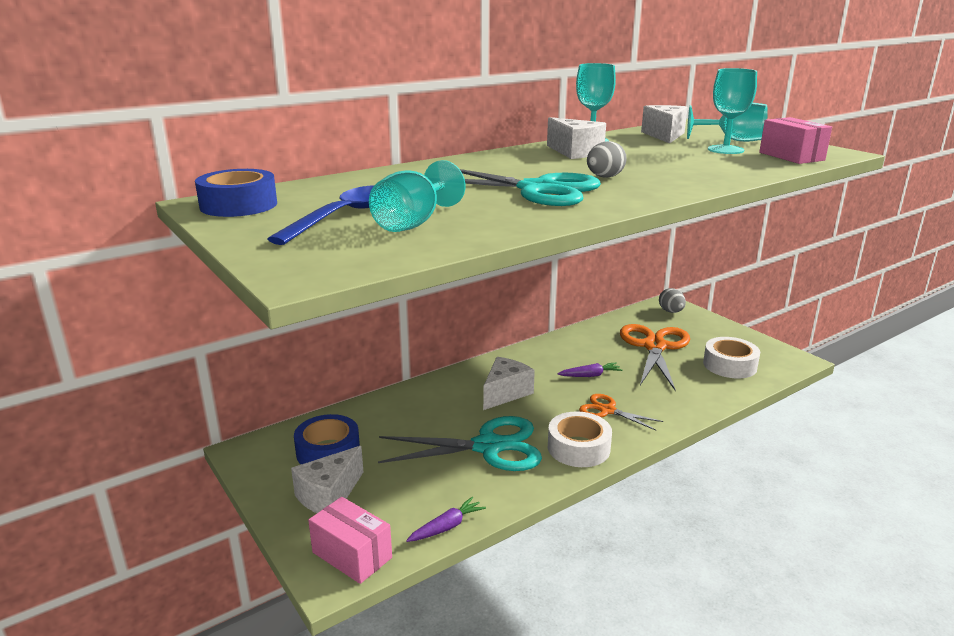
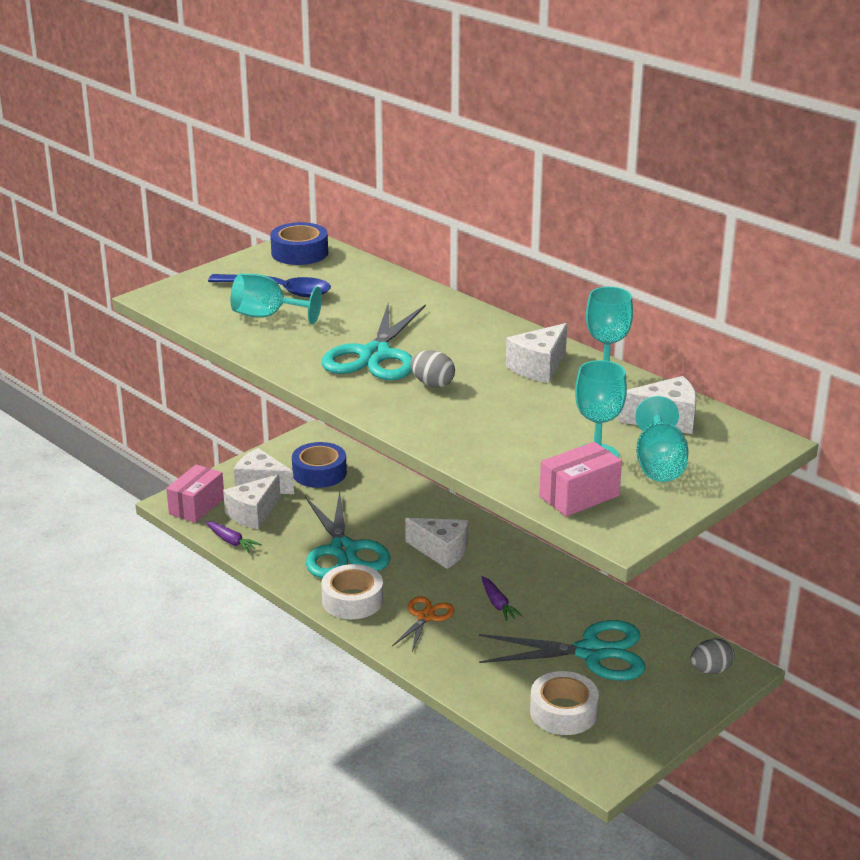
camera: 80 degrees right, 5 degrees up
(392, 505) = (253, 514): none -> white cheese
(655, 347) = (591, 653): orange scissors -> turquoise scissors

